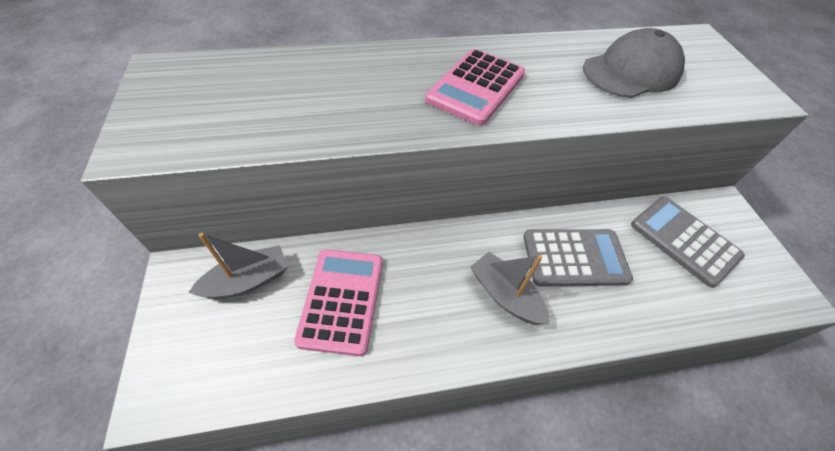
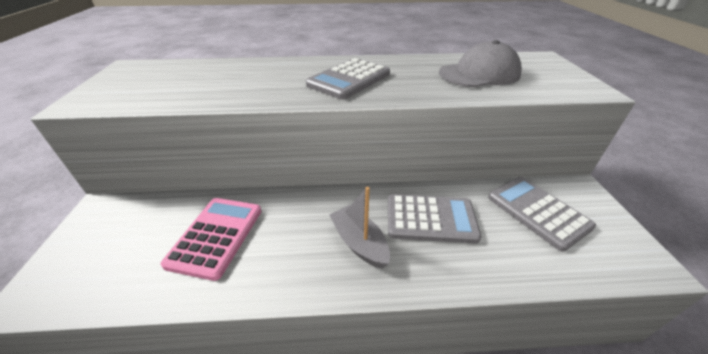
camera: 10 degrees right, 15 degrees down
(248, 281) = (148, 217): grey boat -> none
(476, 87) = (349, 79): pink calculator -> grey calculator

